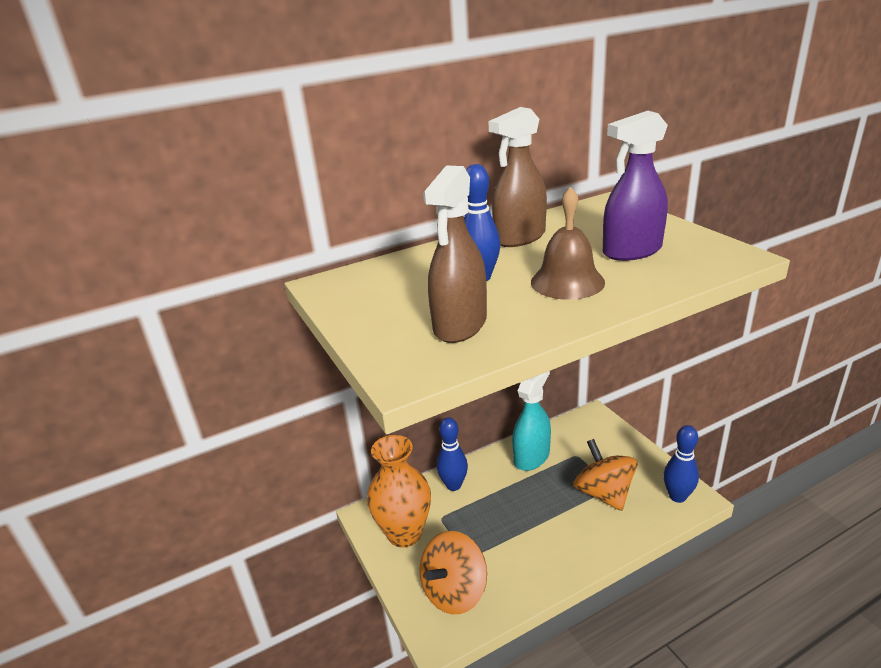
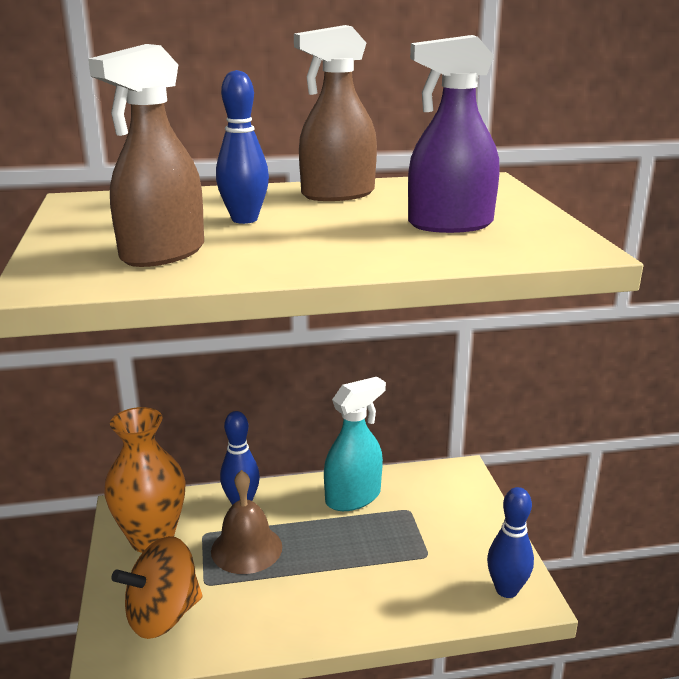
camera: 15 degrees right, 5 degrees down
(567, 282) = (333, 238): brown bell -> brown bell (246, 548)
(603, 493) = (413, 560): orange spinning top -> none

